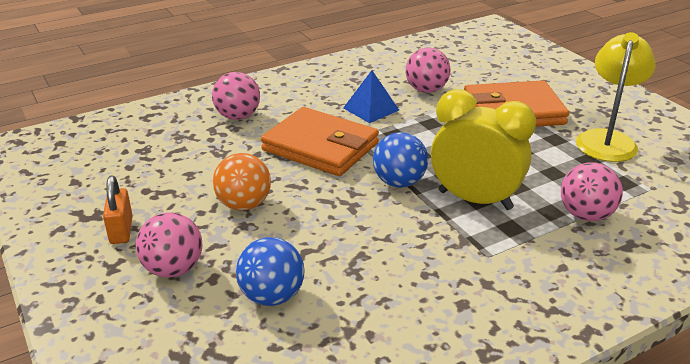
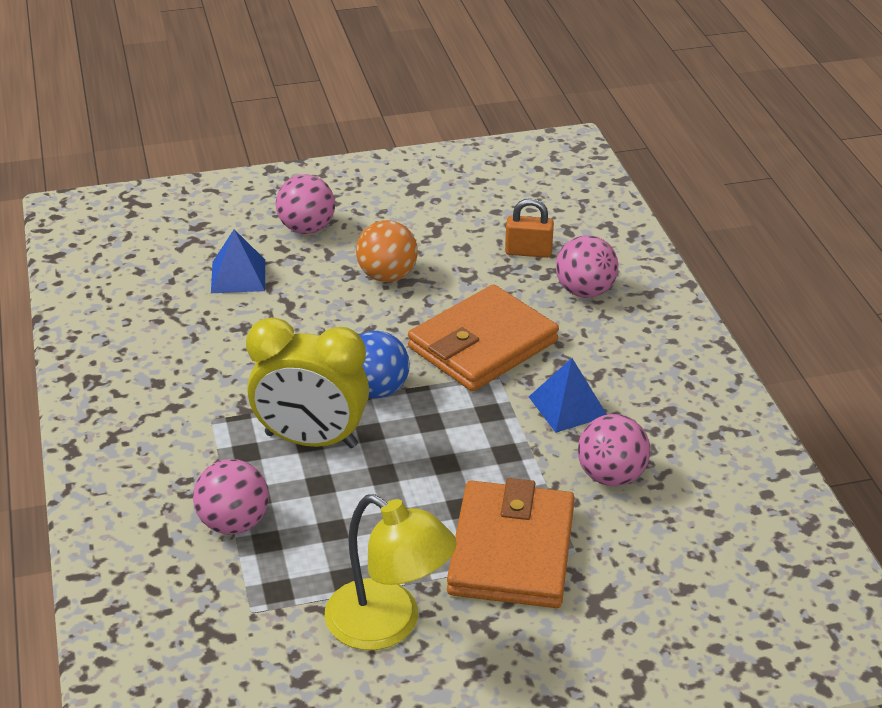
camera: 105 degrees right, 5 degrees up
(121, 230) = (380, 204): orange padlock -> orange padlock (528, 252)
(272, 296) = (238, 276): blue ball -> blue pyramid
(475, 200) = (311, 440): yellow clock -> yellow clock turned 60 degrees clockwise

